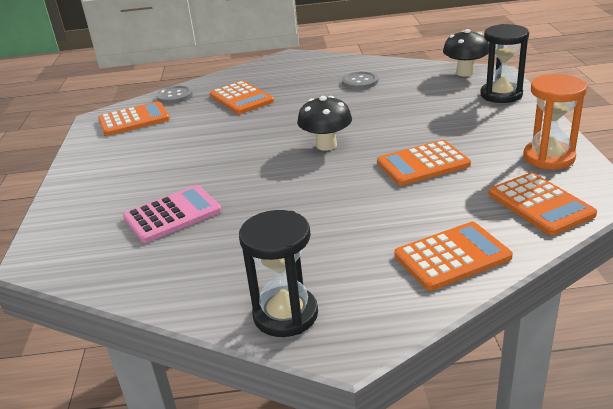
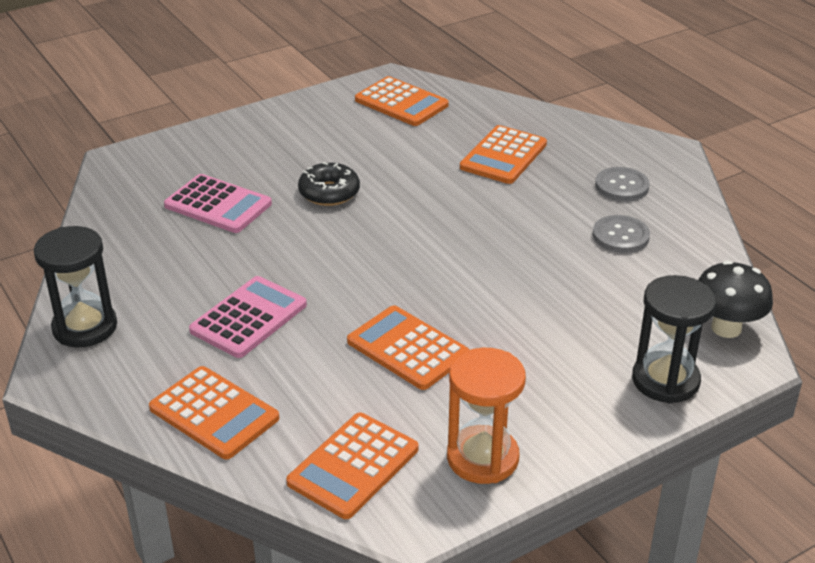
camera: 60 degrees right, 5 degrees up
(175, 96) = (479, 106): grey button -> grey button (621, 186)
(212, 164) = (329, 192): none -> black donut
(326, 145) = (415, 260): black mushroom -> none
(340, 222) = (249, 318): none -> pink calculator

